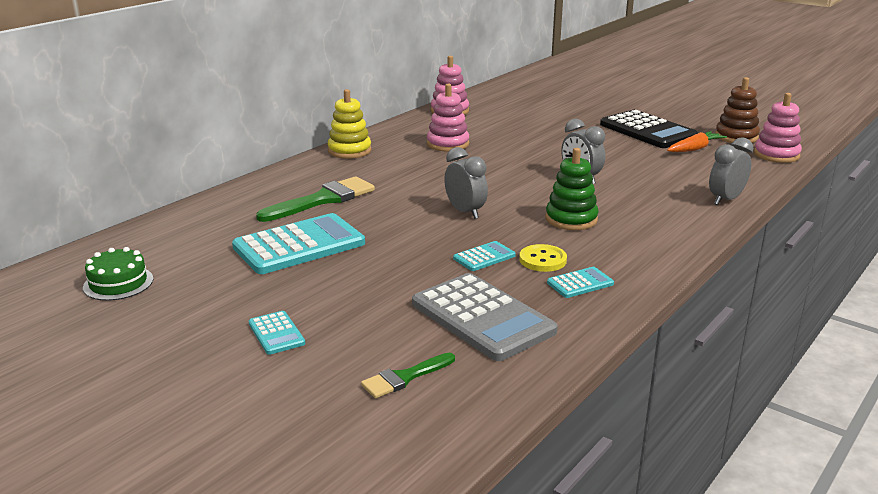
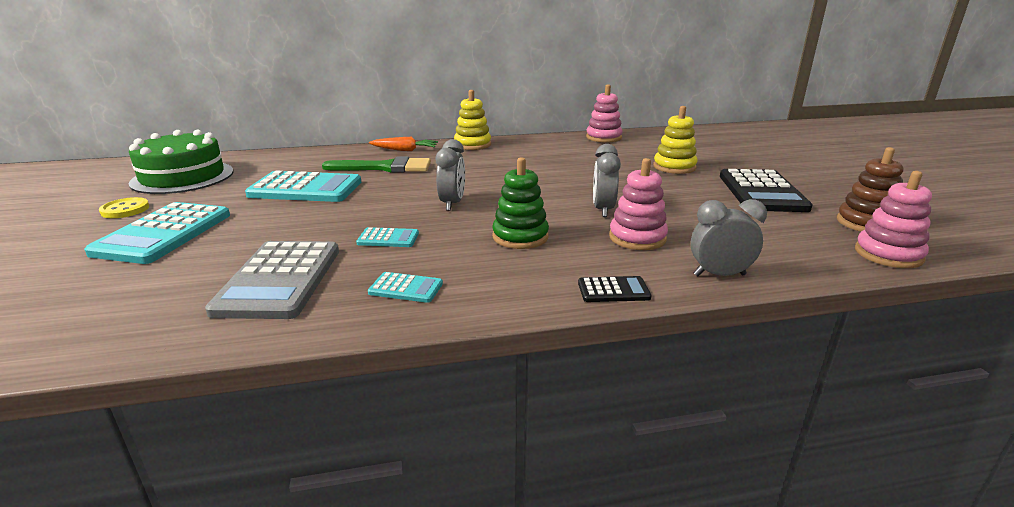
camera: 40 degrees right, 0 degrees up
(118, 283) = (183, 177): green cake -> green cake, size x1.90
(276, 333) = (164, 233): turquoise calculator -> turquoise calculator, size x2.14
(404, 377) = (138, 296): green brush -> none
(448, 144) = (550, 157): pink stacking toy -> pink stacking toy (637, 238)
(542, 260) = (422, 258): yellow button -> yellow button (125, 210)
(557, 126) = (674, 167): none -> yellow stacking toy
(693, 232) = (613, 290): none -> black calculator
(695, 149) = (784, 220): orange carrot -> orange carrot (404, 150)

